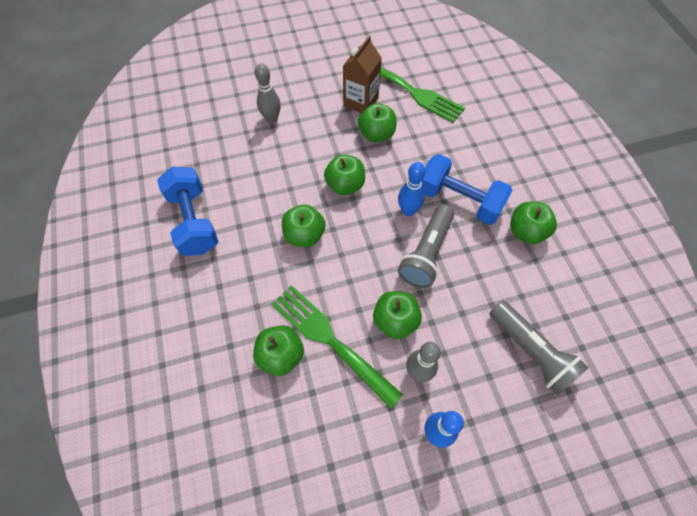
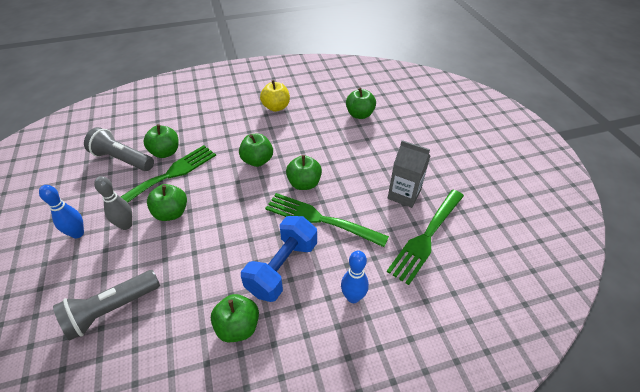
camera: 90 degrees right, 15 degrees down
(194, 221) = (276, 107): blue dumbbell -> yellow apple
(271, 119) = (374, 138): grey bowling pin -> none
(361, 102) = (404, 194): brown carton -> grey carton
(376, 134) = (363, 206): green apple -> green apple (359, 114)
(396, 170) = (320, 219): none -> green fork
(408, 211) = (274, 226): blue bowling pin -> blue bowling pin (353, 297)
(426, 254) = (227, 237): grey flashlight -> grey flashlight (122, 159)

